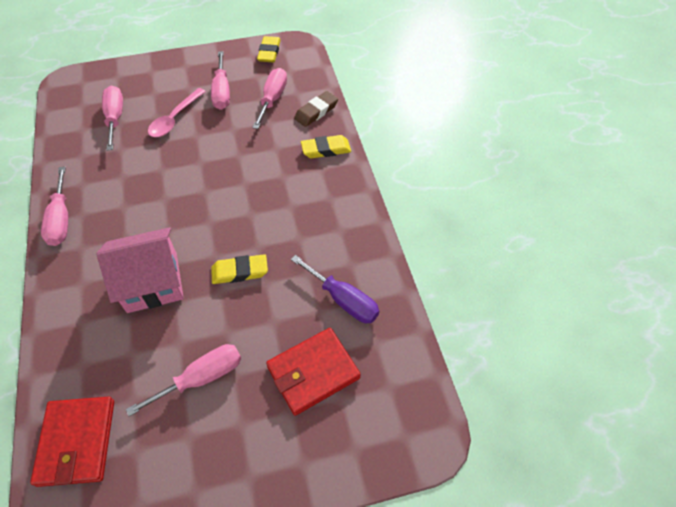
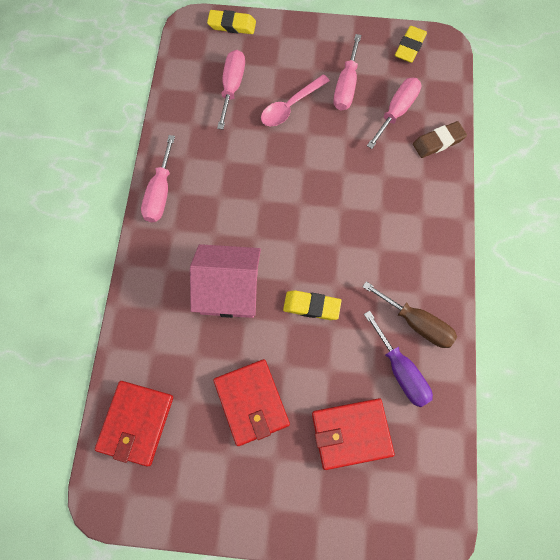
camera: 20 degrees right, 15 degrees up
(201, 378) = (251, 402): pink screwdriver -> red wallet
(326, 149) = (434, 193): yellow eraser -> yellow eraser (232, 25)
(345, 255) = (416, 323): none -> brown screwdriver

